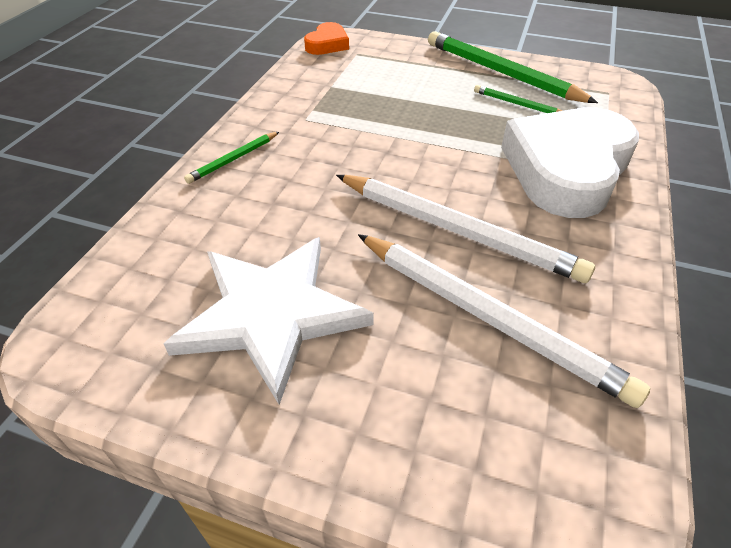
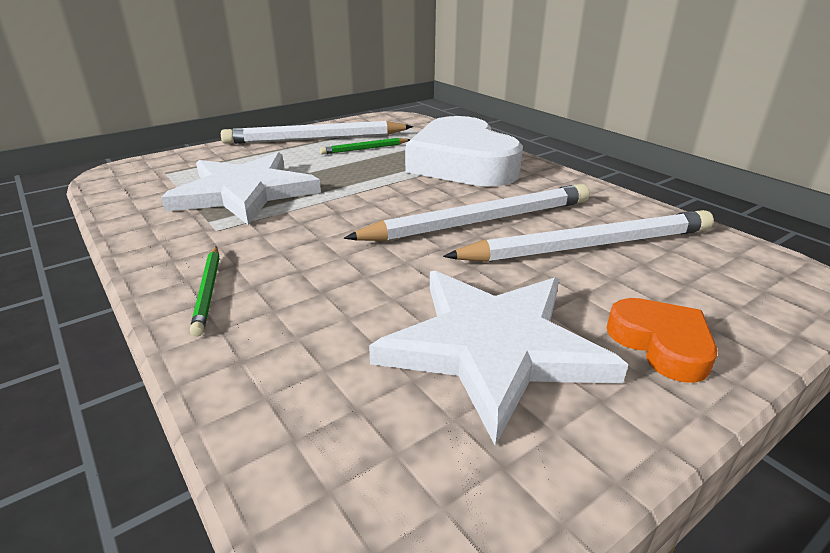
camera: 55 degrees left, 15 degrees down
(327, 44) = (117, 178): orange heart -> orange heart (661, 344)
(367, 98) = (244, 192): none -> white star
(500, 72) = (315, 139): green pencil -> white pencil

